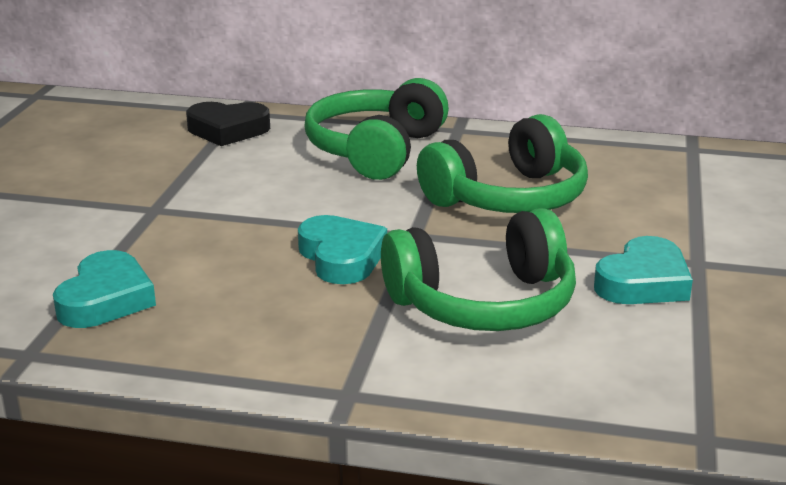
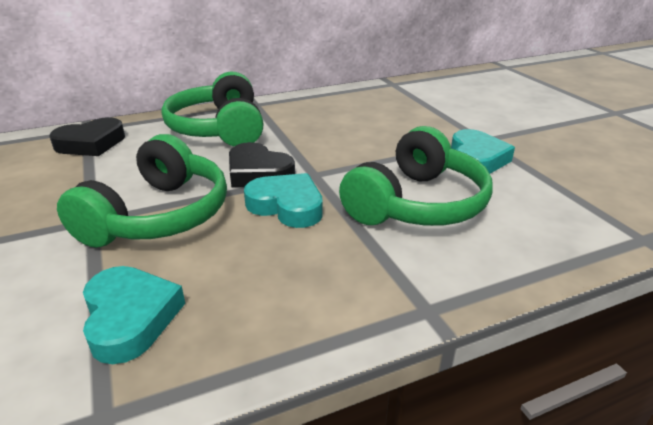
camera: 35 degrees left, 5 degrees up
(356, 214) = (258, 173): none -> black heart
(508, 198) = (339, 134): green headphones -> green headphones (159, 216)

